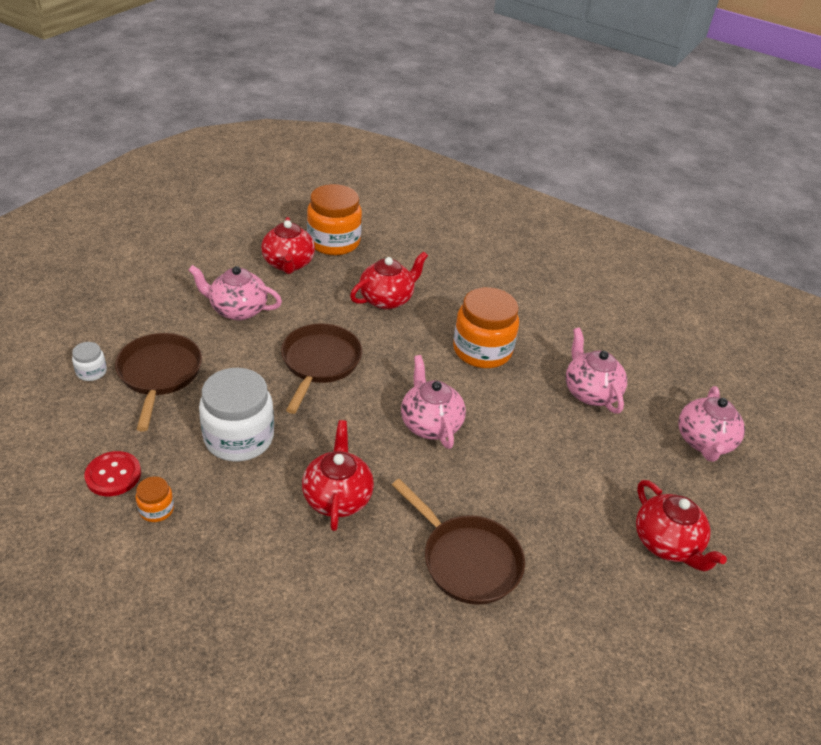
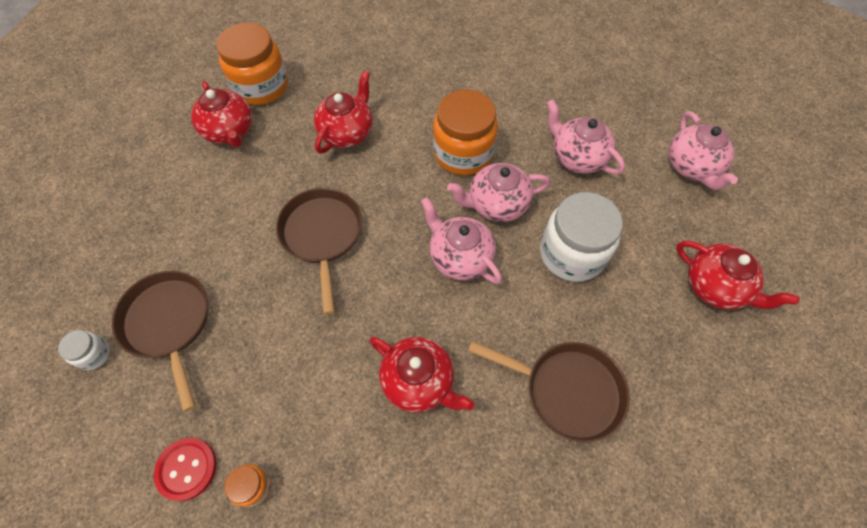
camera: 20 degrees left, 20 degrees up
(237, 310) = (207, 209): pink teapot -> pink teapot (496, 204)
(239, 438) = (290, 360): white jar -> white jar (572, 253)
(337, 497) = (419, 381): red teapot -> red teapot turned 150 degrees clockwise

